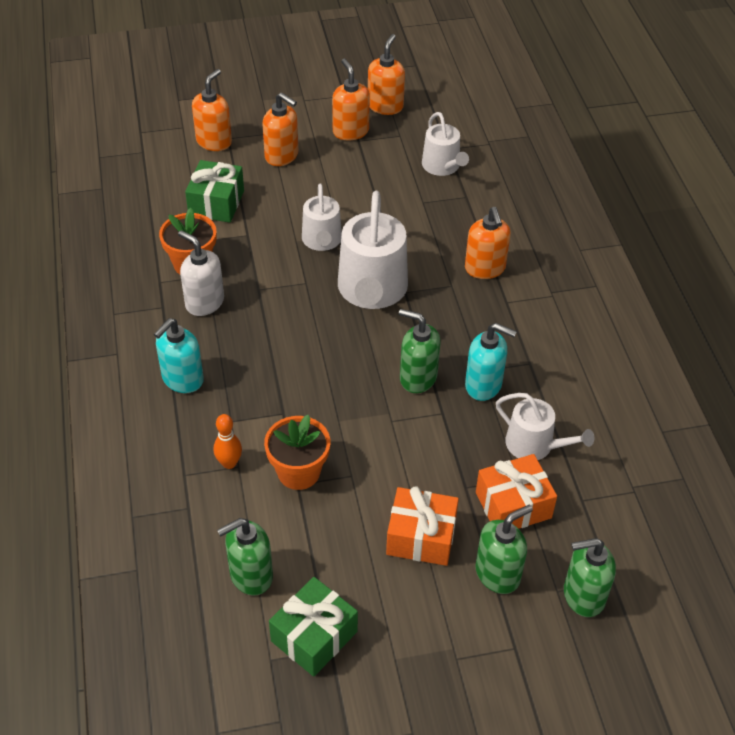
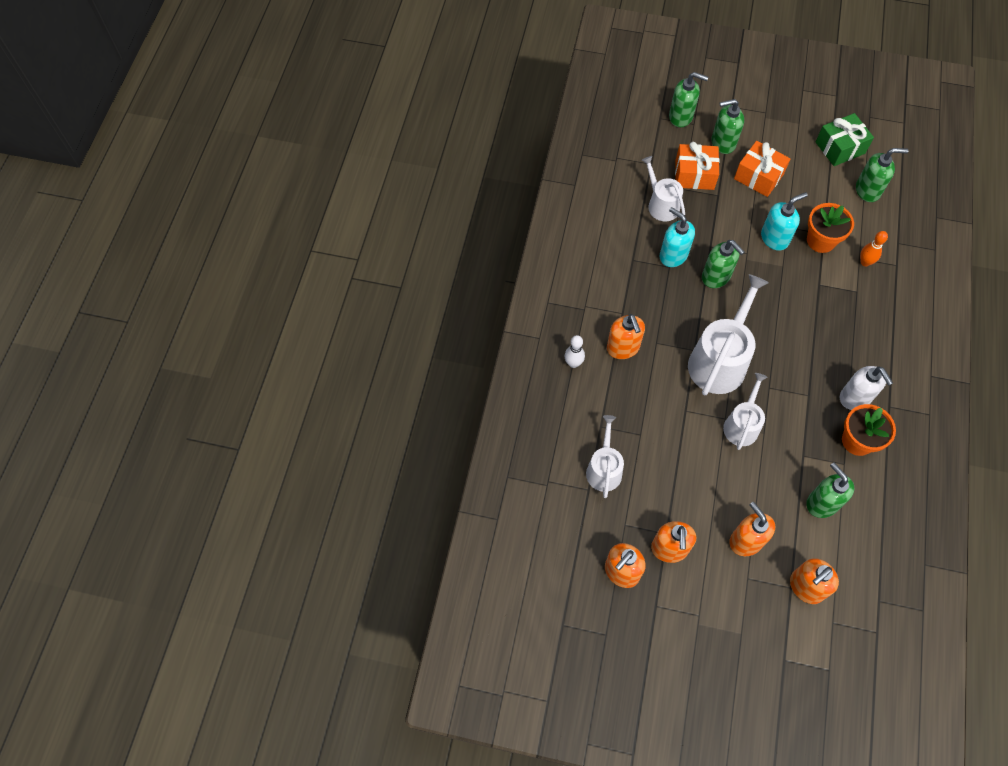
camera: 155 degrees left, 15 degrees up
(182, 379) = (885, 335): turquoise soap dispenser -> turquoise soap dispenser (774, 238)
(216, 203) = (822, 503): green gift -> green soap dispenser
(485, 268) = (623, 348): orange soap dispenser -> orange soap dispenser turned 150 degrees clockwise
(528, 238) = (573, 363): none -> white bowling pin

